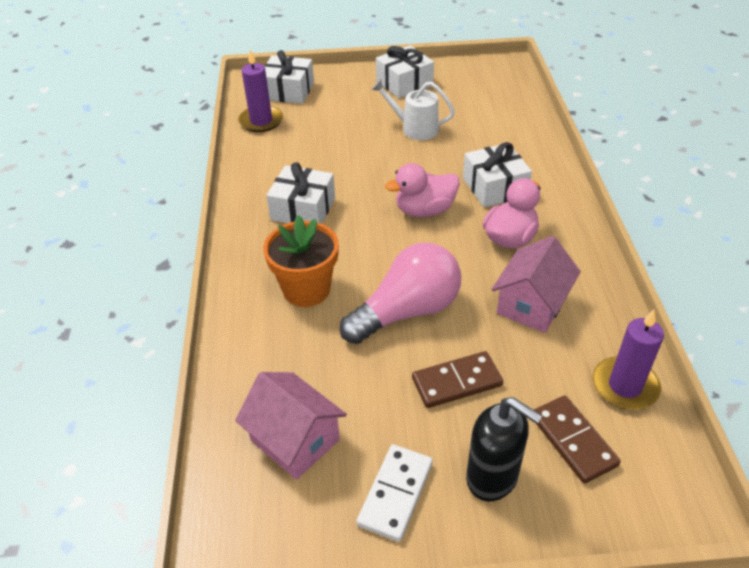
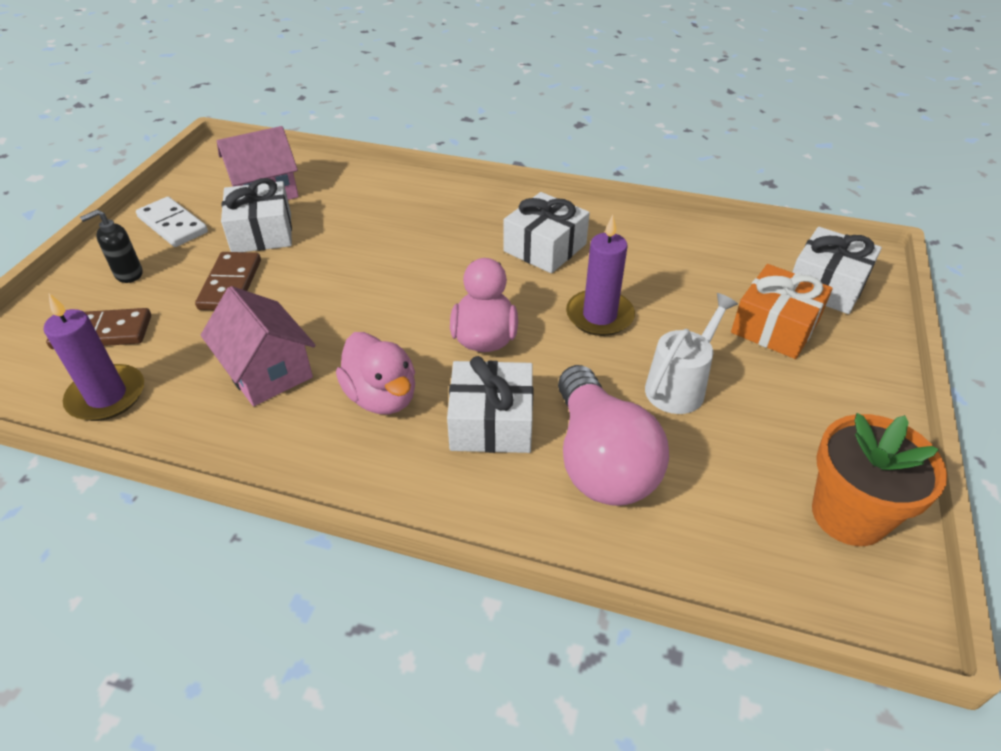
camera: 110 degrees right, 0 degrees up
(261, 121) = (748, 249): purple candle -> purple candle (599, 316)
(306, 289) = (419, 226): orange flower pot -> orange flower pot (848, 515)
(340, 104) = (775, 326): none -> orange gift
(404, 83) = (829, 416): white gift -> white gift (262, 232)
(407, 311) = (338, 279): pink light bulb -> pink light bulb (600, 459)
(492, 477) = (128, 274): black soap dispenser -> black soap dispenser, size x0.62

